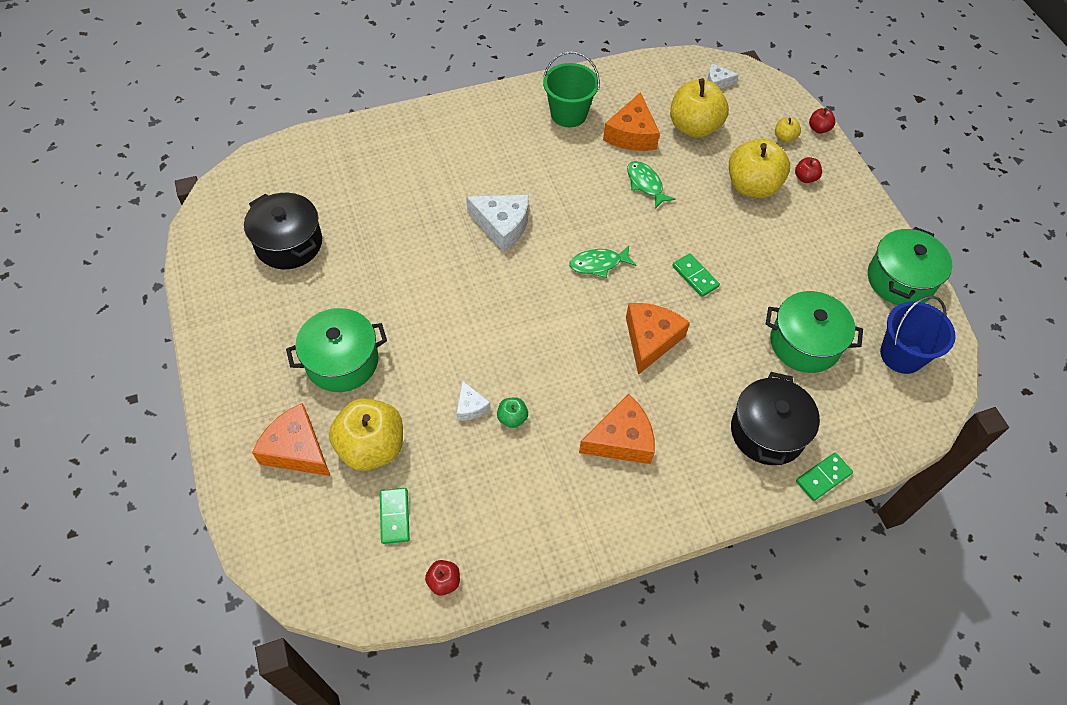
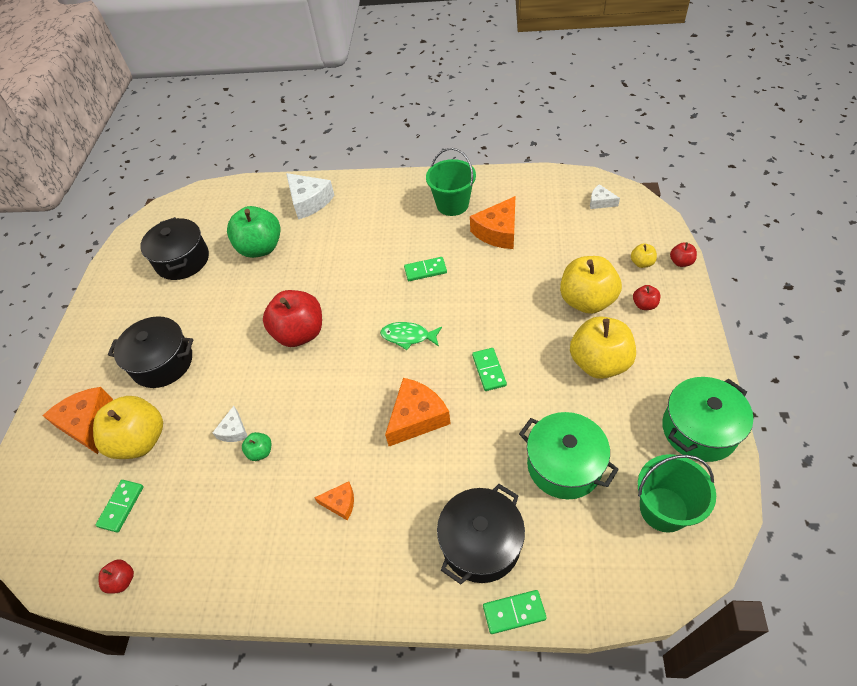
camera: 30 degrees right, 5 degrees down
(342, 361) = (162, 362): green pot -> black pot
(378, 208) = (261, 248): none -> green apple
(481, 290) = (300, 333): none -> red apple
(502, 225) = (347, 284): white cheese -> white cheese (309, 201)
(578, 192) = (425, 270): none -> green domino
(621, 439) = (340, 503): orange cheese -> orange cheese, size x0.53
(645, 184) = (487, 277): green fish -> none
(694, 127) = (558, 237): yellow apple -> yellow apple (599, 363)
(901, 355) = (663, 509): blue bucket -> green bucket

